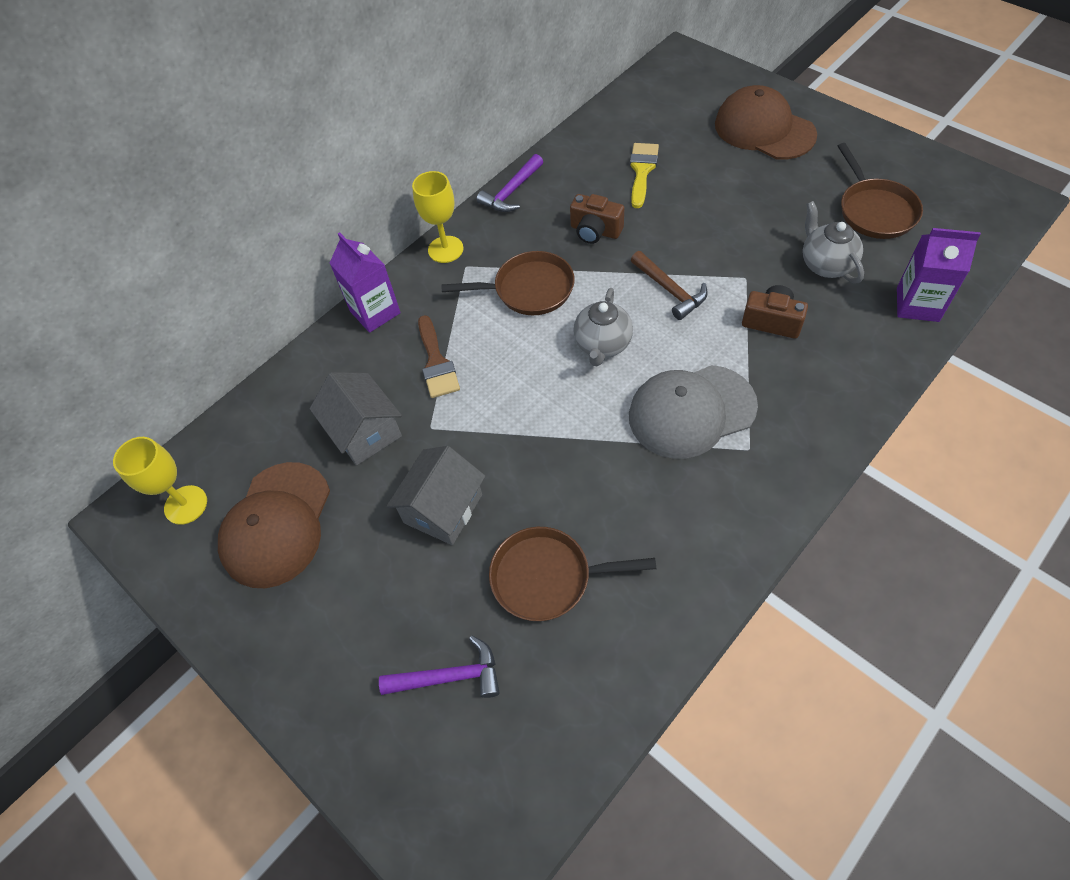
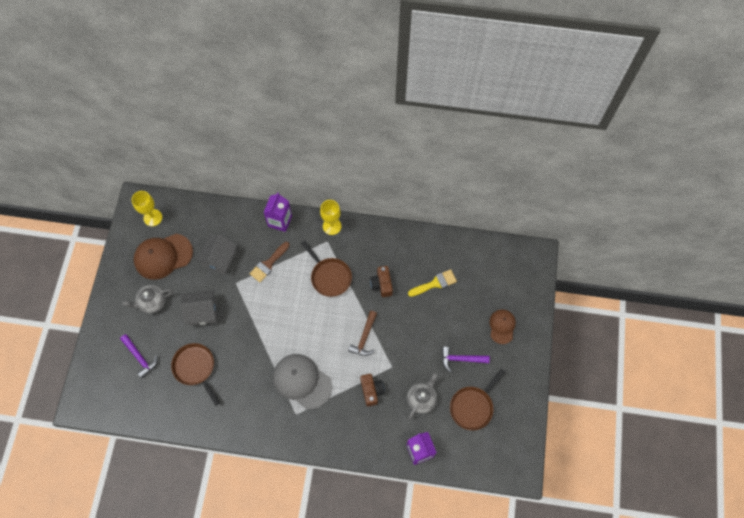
camera: 50 degrees right, 10 degrees up
(511, 192) = (385, 232): purple hammer -> purple hammer (461, 359)
(602, 345) = (316, 326): grey teapot -> grey teapot (152, 302)
(764, 129) = (502, 326): brown cap -> brown cap, size x0.58

